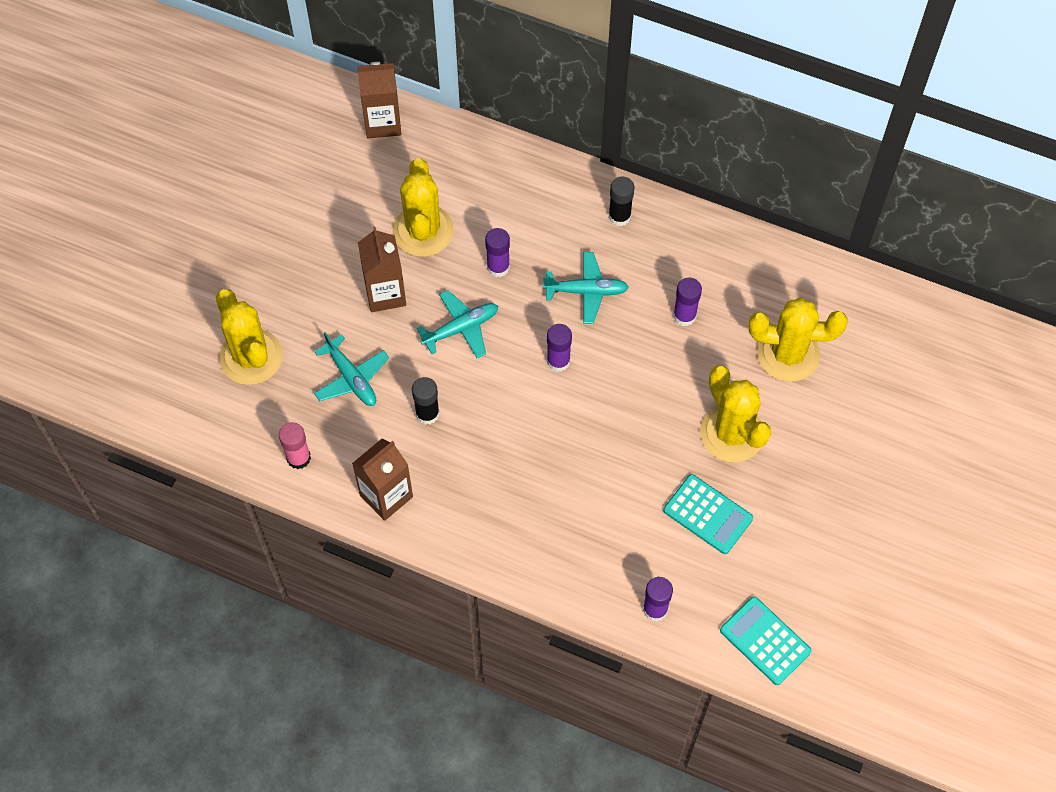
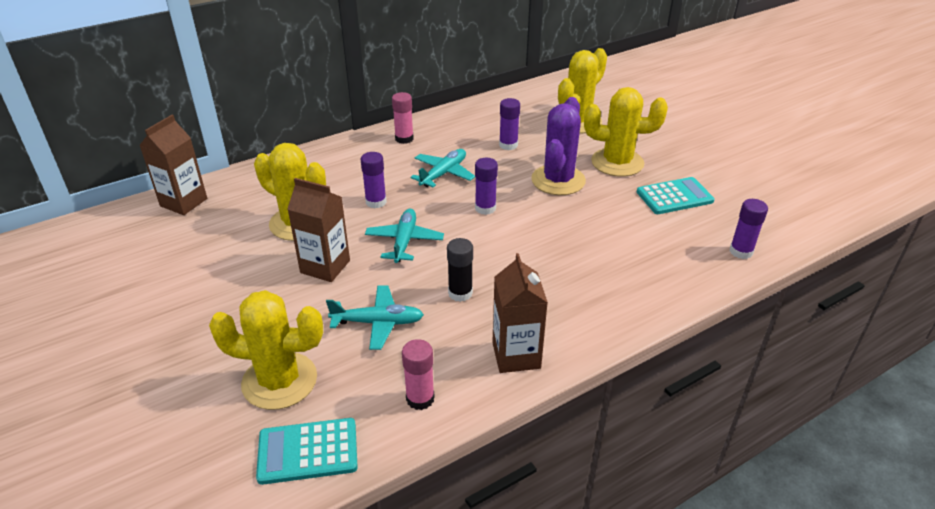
camera: 55 degrees left, 25 degrees down
(619, 216) = (404, 139): black glue stick -> pink glue stick
(654, 396) = (558, 180): none -> purple cactus
(765, 641) = (799, 214): turquoise calculator -> turquoise calculator (308, 451)

